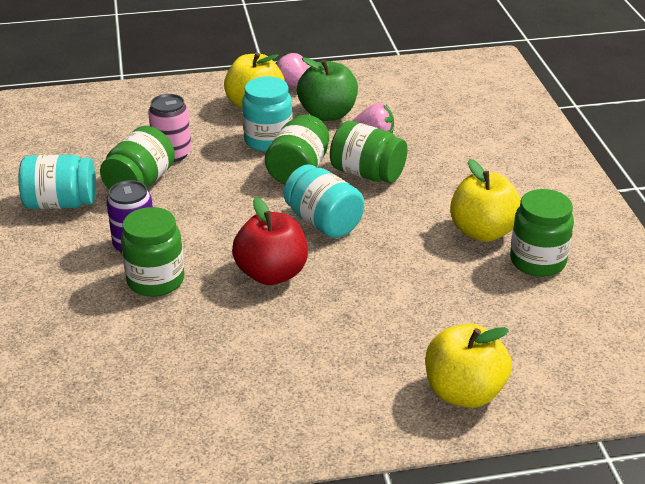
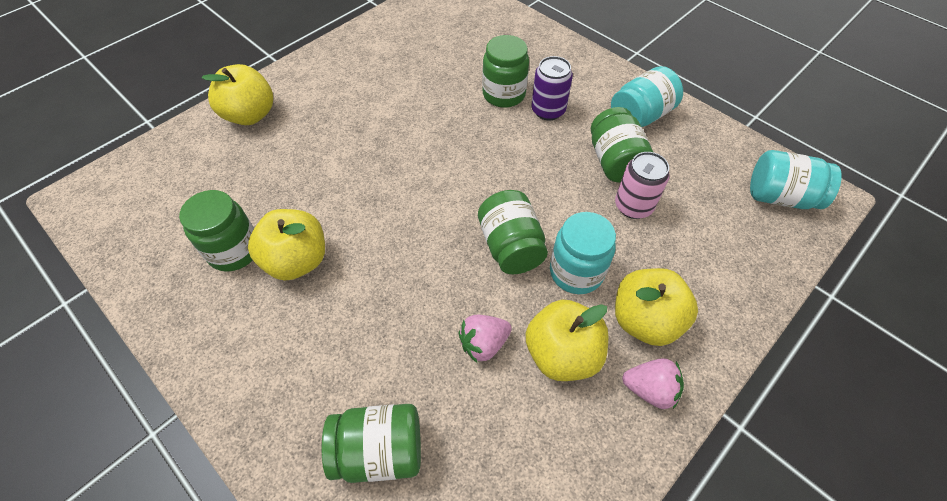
camera: 145 degrees right, 20 degrees up
(271, 274) = (435, 135): red apple -> none
(323, 222) = (438, 199): turquoise jar -> turquoise jar (780, 197)
(327, 114) = (562, 354): green apple -> yellow apple
(367, 174) = (447, 279): green jar -> green jar (379, 450)

